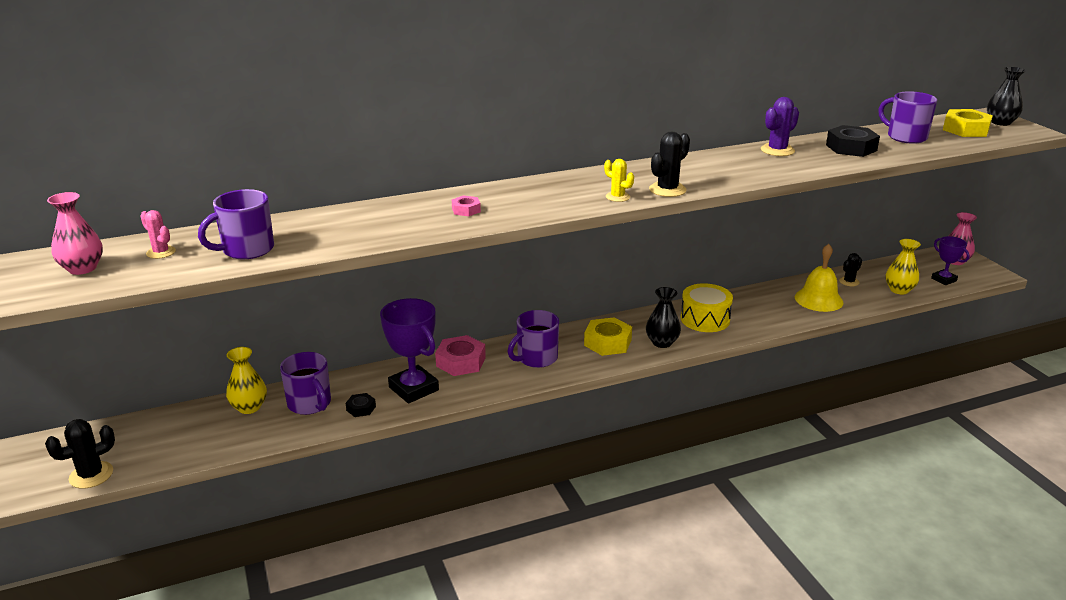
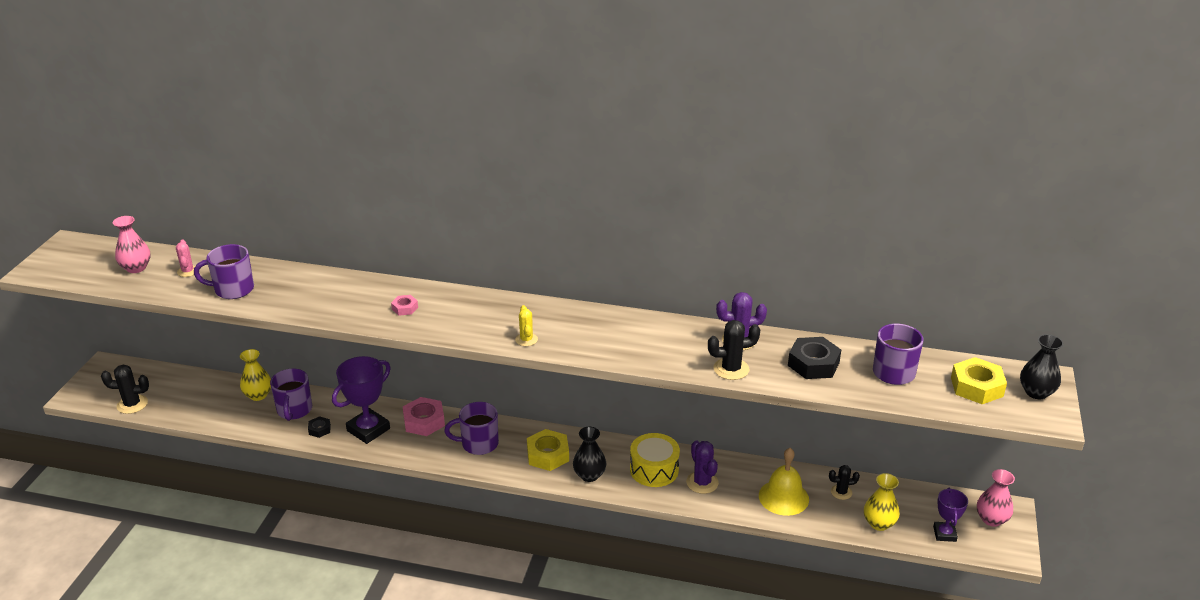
camera: 35 degrees right, 5 degrees up
(413, 389) = (368, 430): purple trophy -> purple trophy turned 45 degrees clockwise
(667, 190) = (575, 348): black cactus -> black cactus (731, 369)
(751, 313) = (702, 482): none -> purple cactus

